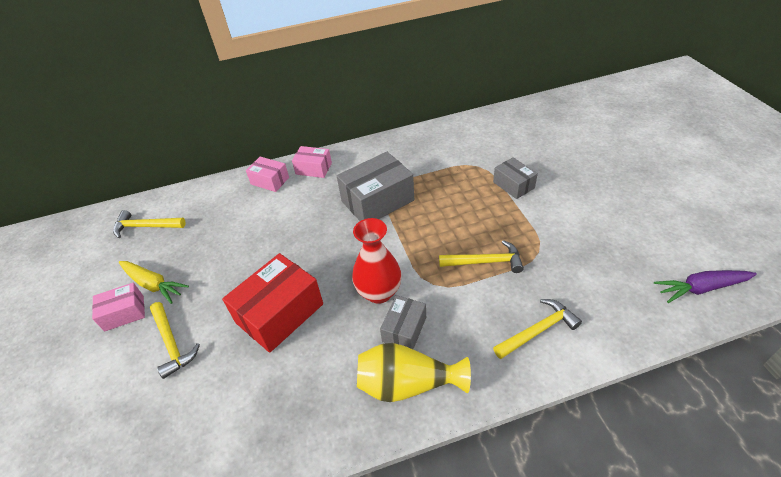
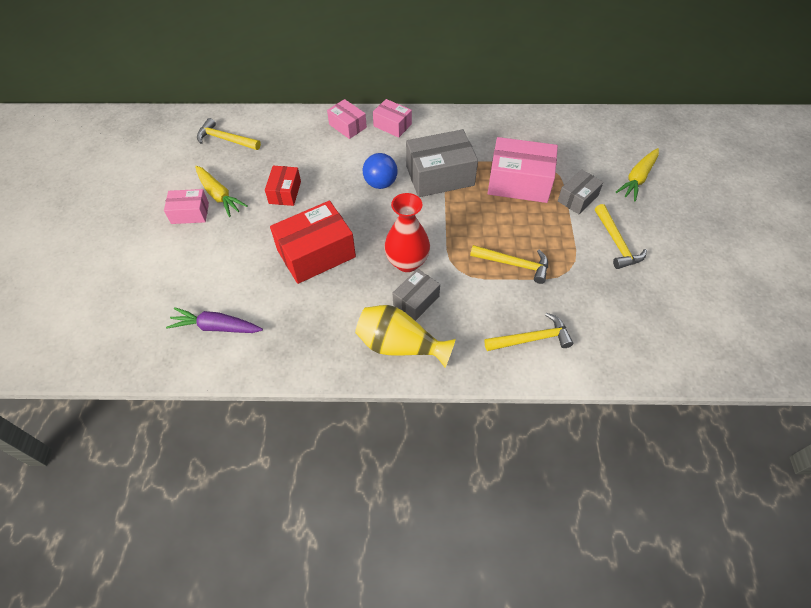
camera: 15 degrees right, 10 degrees up
(172, 343) = (222, 251): yellow hammer -> yellow hammer (616, 243)
(225, 261) = (285, 192): none -> red box
(322, 224) = (380, 183): none -> blue ball
(454, 186) = (519, 182): none -> pink box
(513, 185) = (577, 198): grey box -> grey box turned 60 degrees clockwise
(556, 154) = (637, 179): none -> yellow carrot
(701, 288) = (703, 351): purple carrot -> purple carrot (216, 327)

